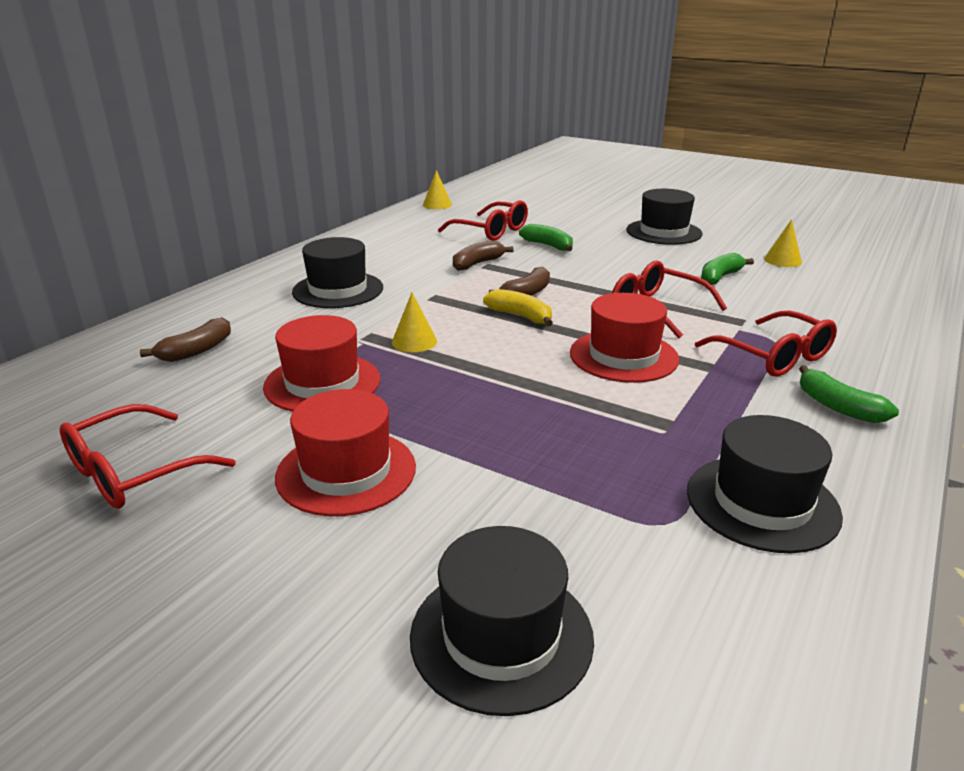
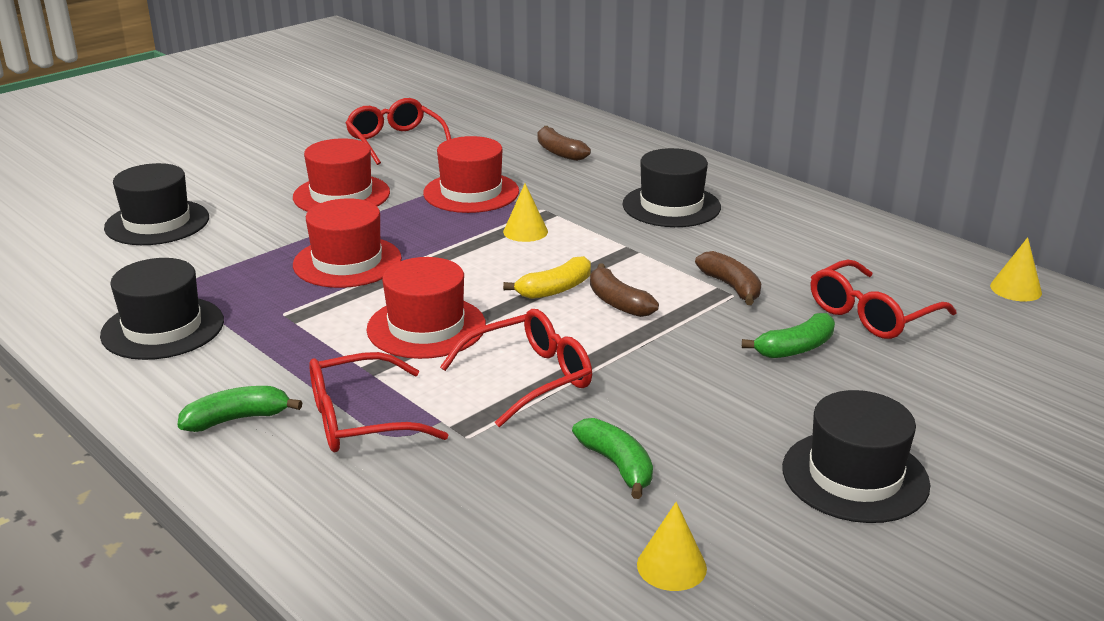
camera: 105 degrees right, 0 degrees up
(531, 421) = (347, 262): none -> red hat

